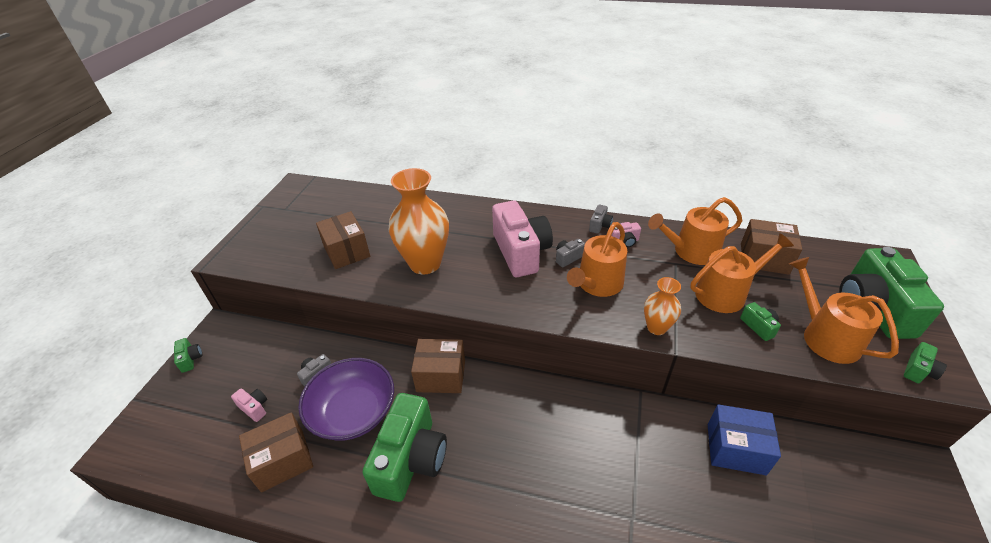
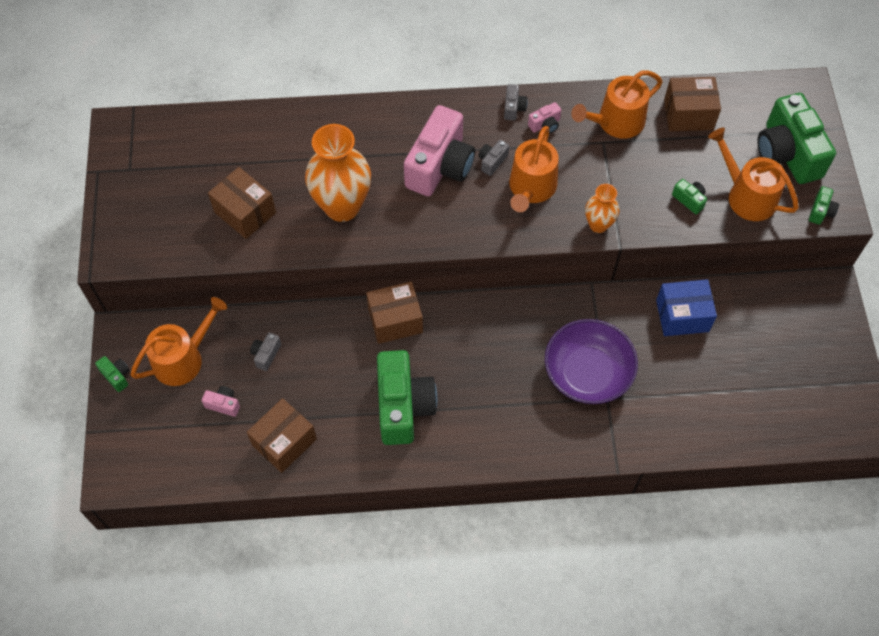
camera: 20 degrees left, 20 degrees up
(353, 412) = (326, 380): purple bowl -> purple bowl (587, 372)
(521, 252) = (440, 166): pink camera -> pink camera turned 60 degrees clockwise
(725, 293) = (656, 168): orange watering can -> orange watering can (183, 359)

